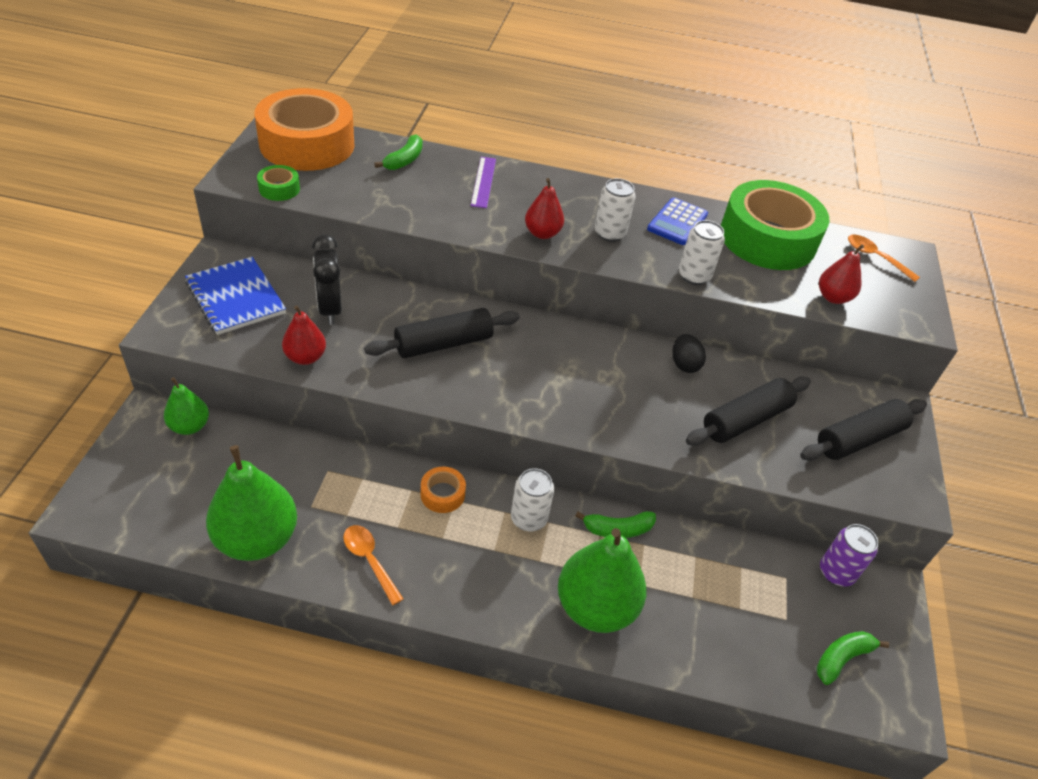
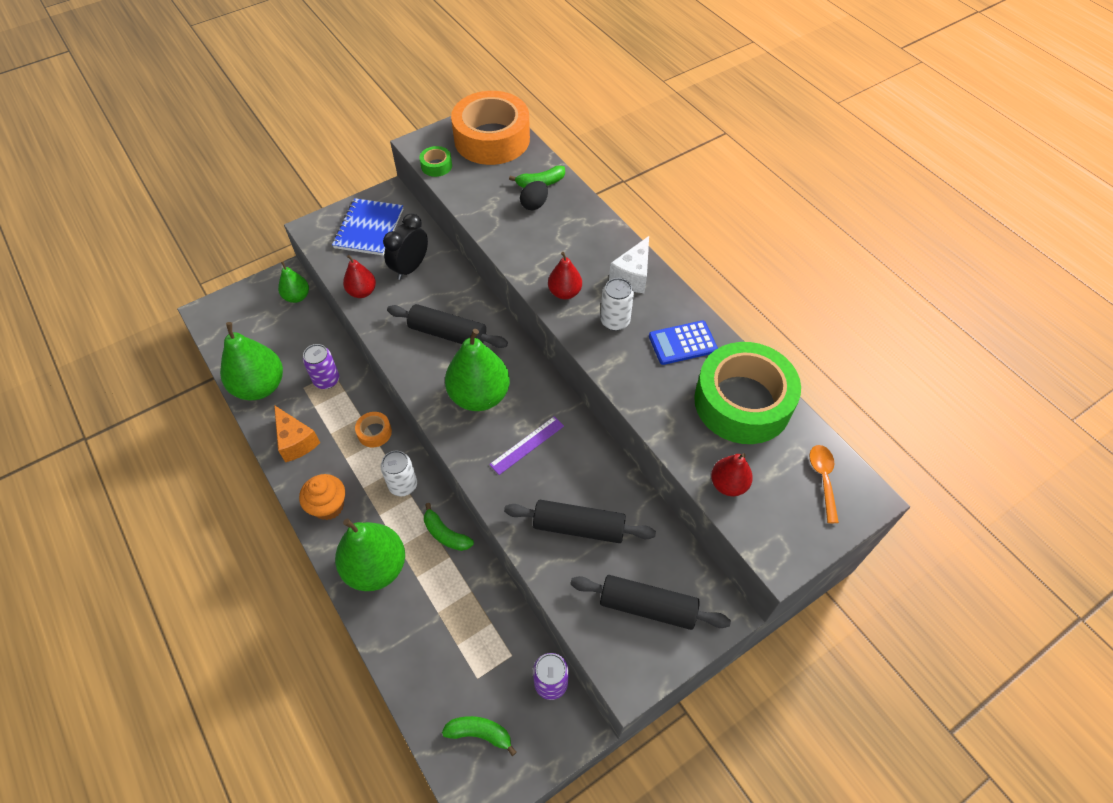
camera: 50 degrees right, 10 degrees up
(329, 482) = (326, 380): none -> purple can
(369, 560) = (296, 441): orange spoon -> orange cheese
(481, 592) = (328, 506): none -> orange cupcake
(483, 182) = (574, 228): purple ruler -> purple ruler (527, 445)
(539, 376) = (479, 396): none -> green pear
(578, 194) = (633, 276): none -> white cheese
(684, 364) = (588, 456): black egg -> black egg (534, 205)
(694, 276) = (634, 393): white can -> none

